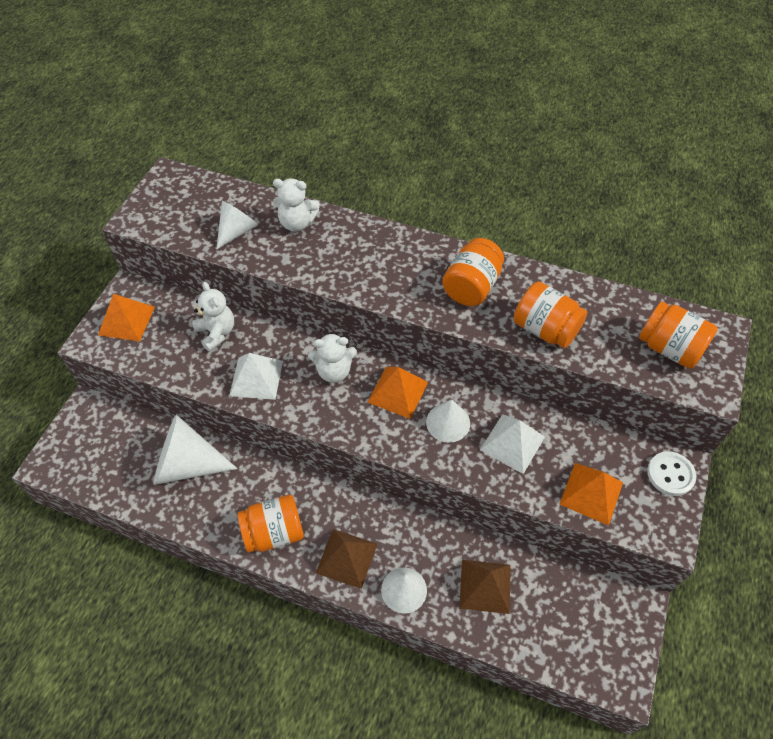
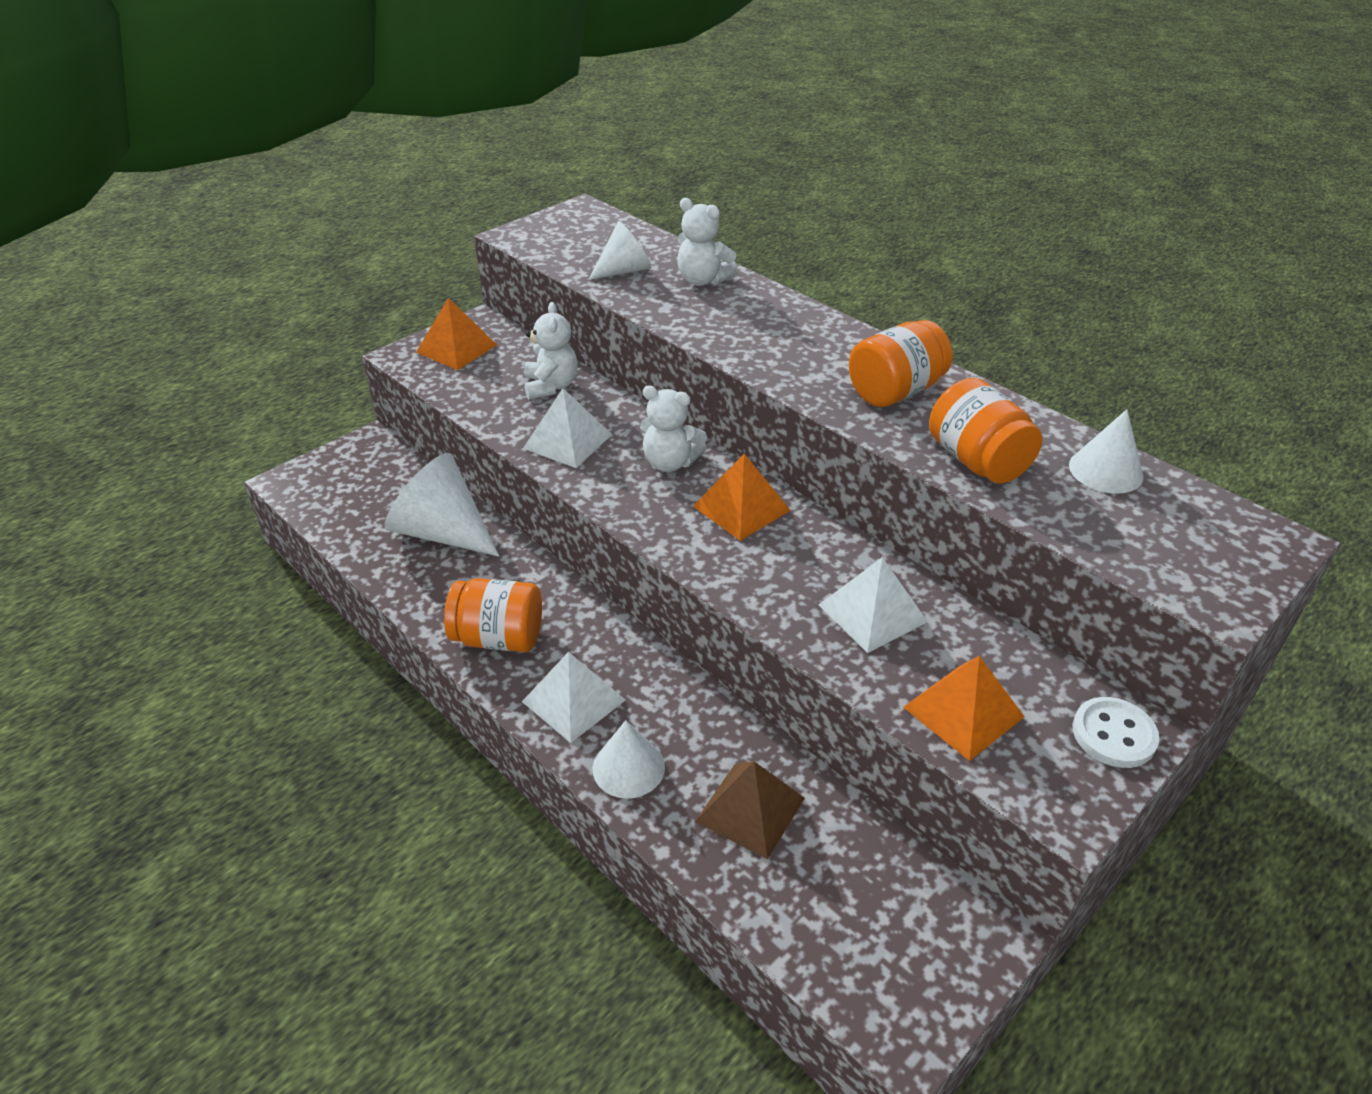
camera: 25 degrees right, 15 degrees down
(346, 558) = (574, 700): brown pyramid -> white pyramid
(448, 422) = (791, 561): white cone -> white cone (1105, 470)
(669, 348) = (1170, 535): orange jar -> none

